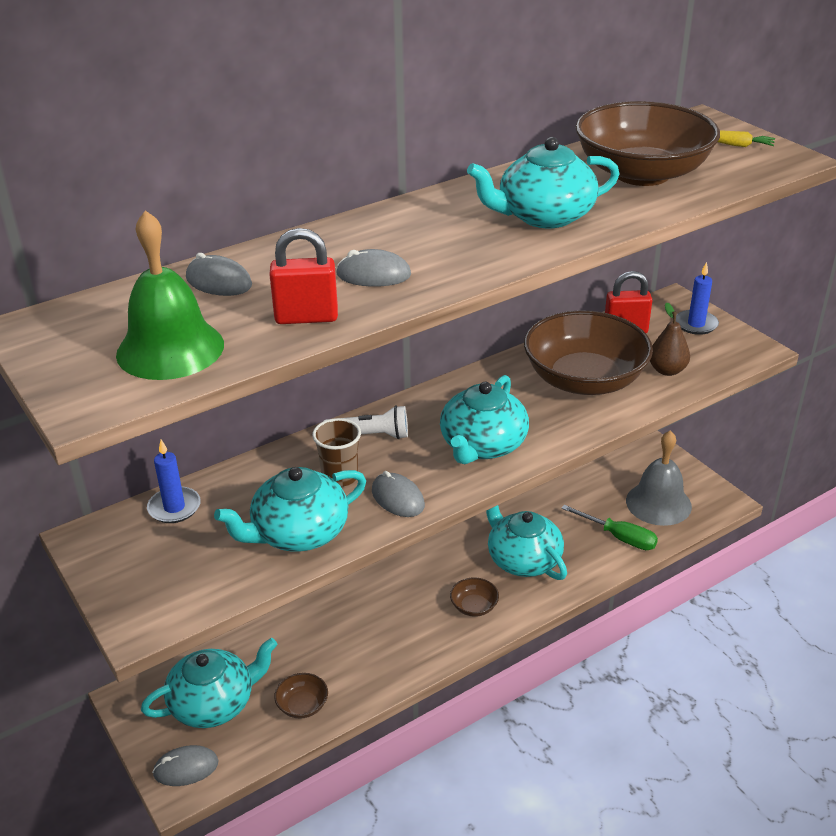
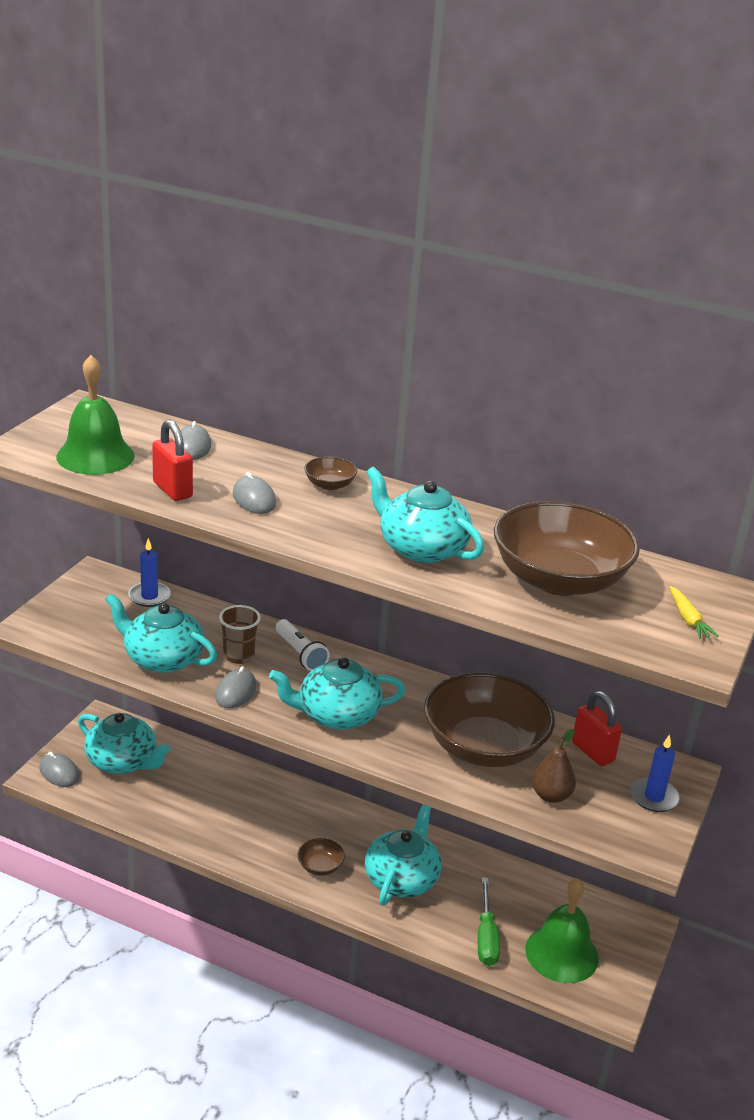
camera: 55 degrees right, 5 degrees down
(302, 705) = (149, 807): brown bowl -> brown bowl (329, 485)
(658, 503) = (561, 953): grey bell -> green bell

